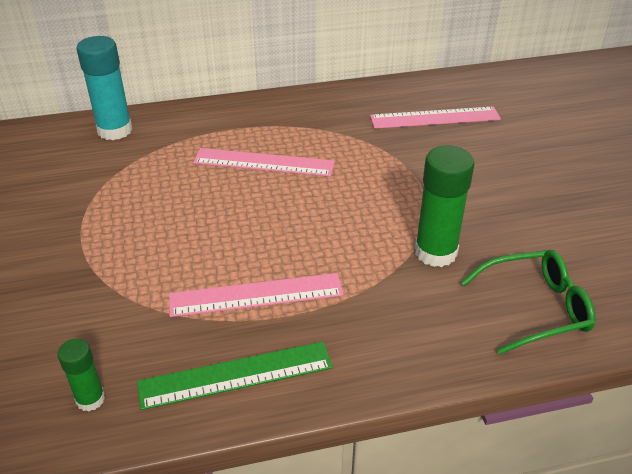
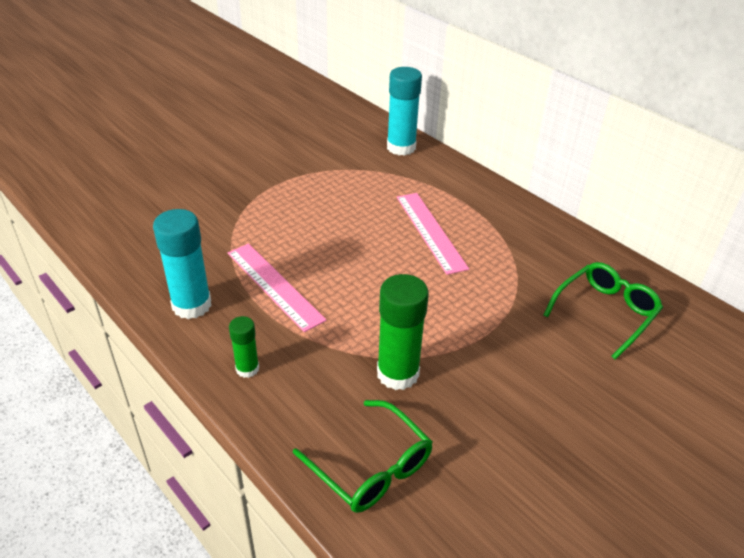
camera: 60 degrees right, 0 degrees up
(90, 399) = (140, 251): green glue stick -> green glue stick (247, 369)
(235, 375) = (192, 305): green ruler -> turquoise glue stick
(435, 118) = (605, 313): pink ruler -> green glasses

